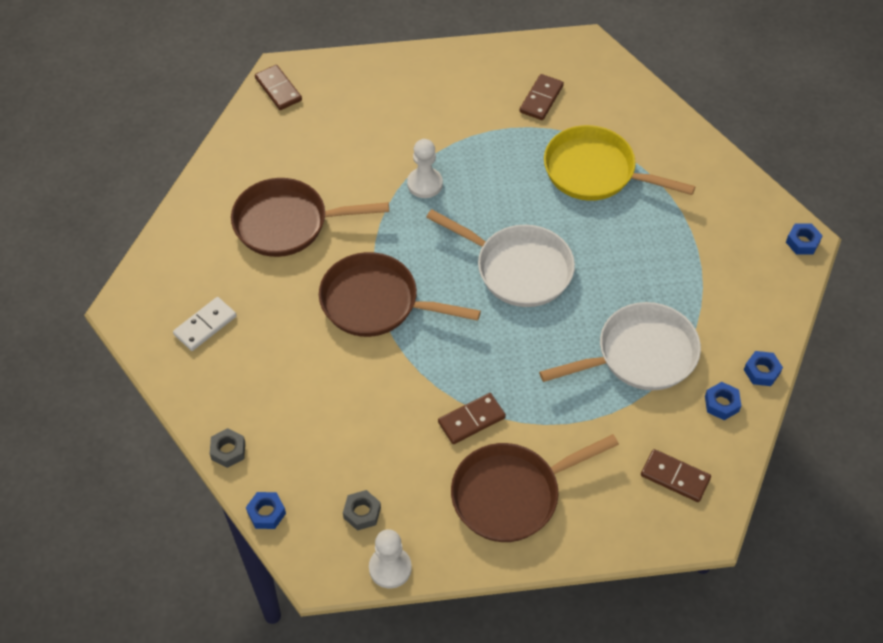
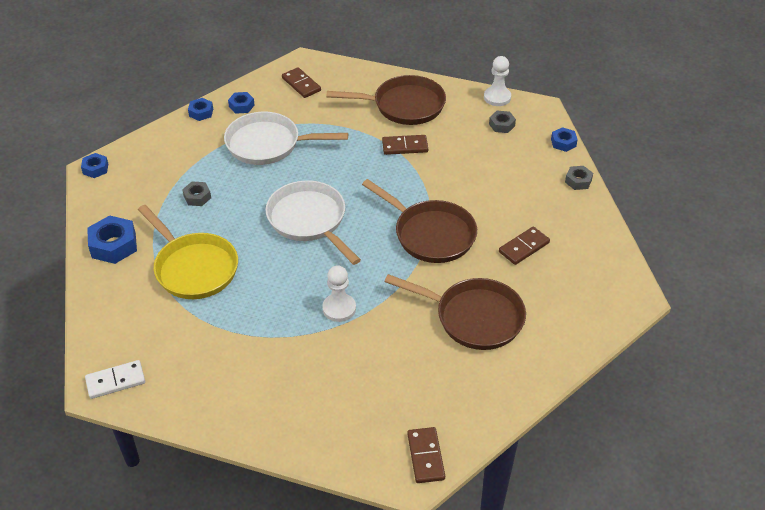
camera: 155 degrees left, 10 degrees down
(205, 325) = (571, 262): white domino -> white domino (115, 381)
(541, 99) = (184, 347): brown domino -> brown domino (524, 247)
(660, 250) = (197, 197): none -> grey nut
(694, 165) = (113, 245): none -> blue nut

